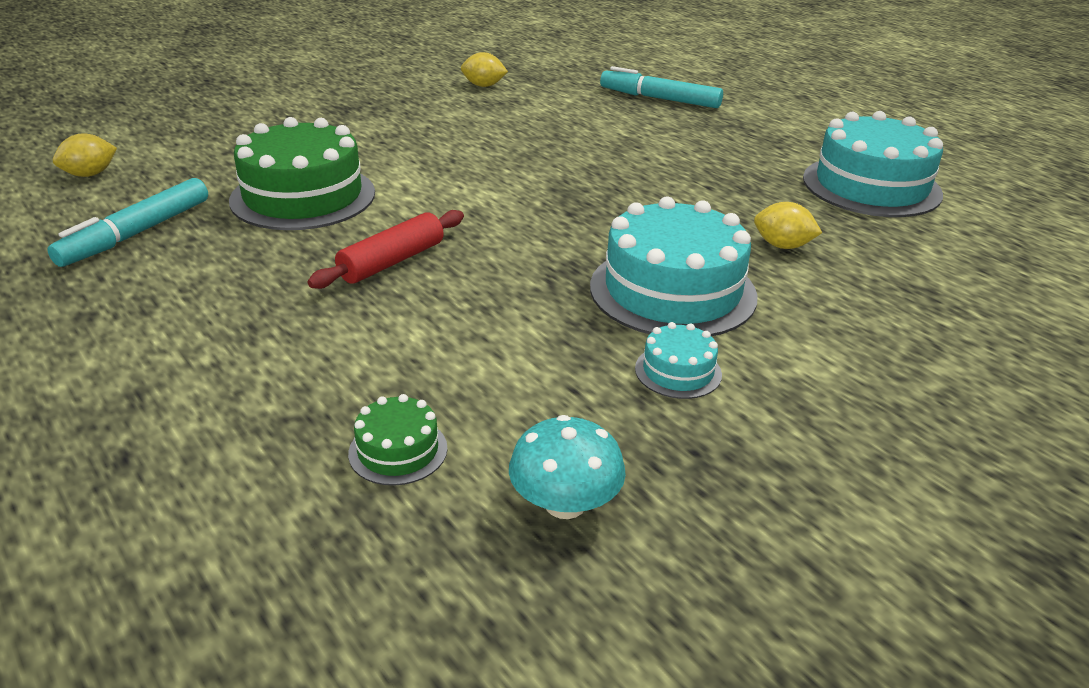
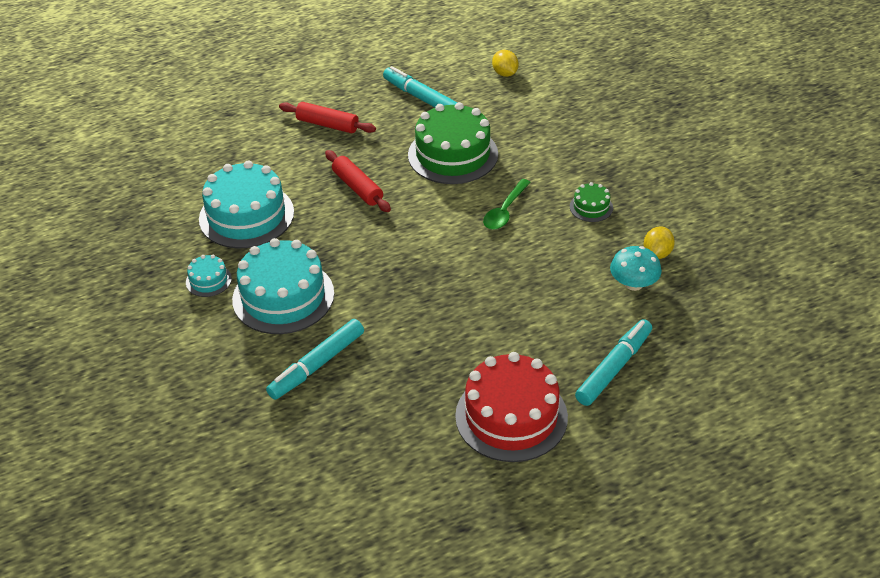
camera: 105 degrees right, 10 degrees up
(199, 314) = (327, 124): none -> red rolling pin
(398, 450) = (197, 183): green cake -> green cake (591, 207)
(429, 156) = (505, 211): none -> green spoon
(565, 503) = (141, 226): turquoise mushroom -> turquoise mushroom (633, 284)
(760, 136) = (511, 416): none -> red cake
(782, 246) = (317, 365): yellow lemon -> turquoise marker
(871, 186) = (392, 456): turquoise cake -> turquoise cake (246, 215)

